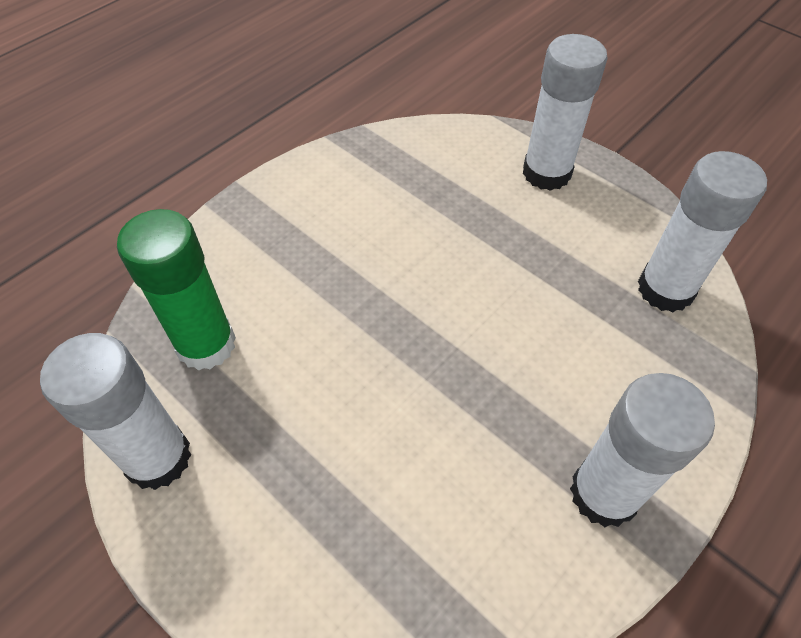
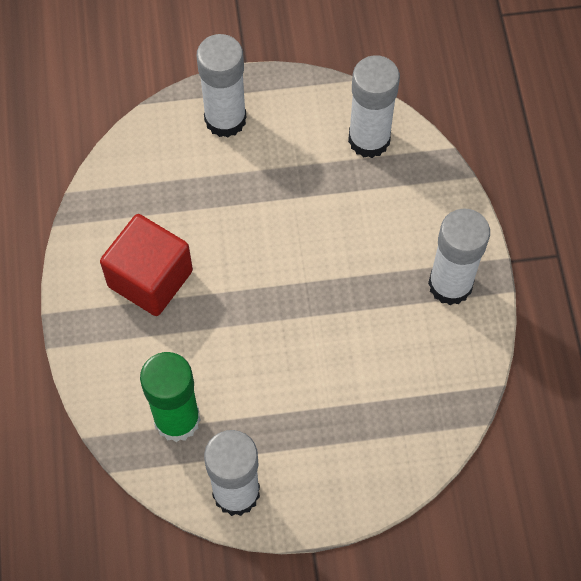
camera: 50 degrees left, 10 degrees up
(337, 226) = (150, 278): none -> red cube

